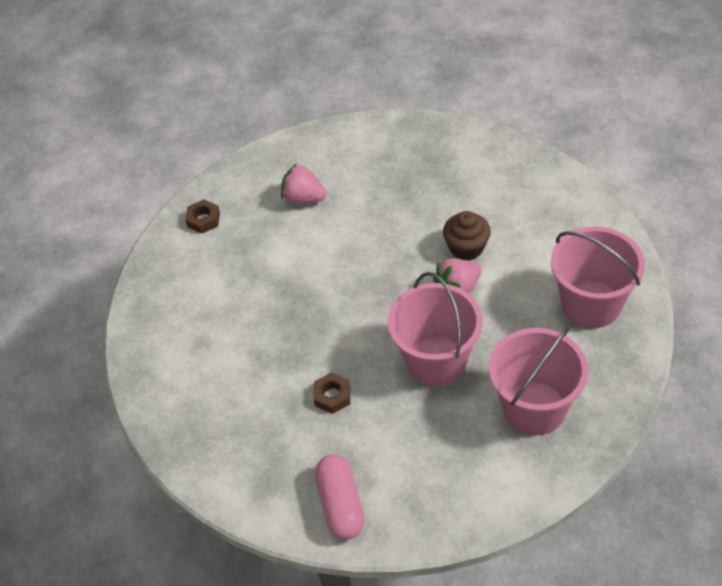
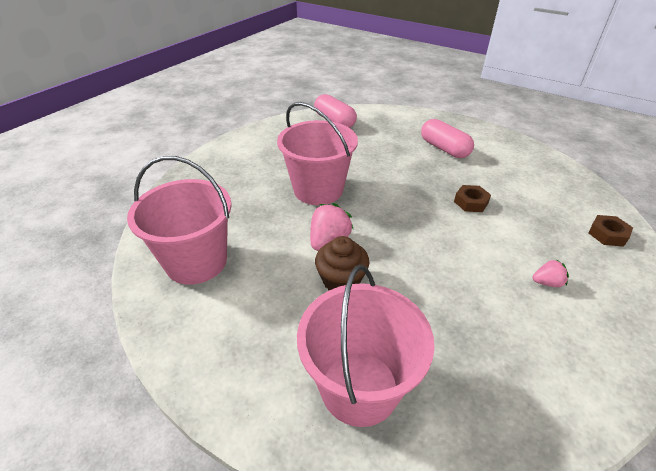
camera: 150 degrees right, 10 degrees down
(237, 383) = (444, 148): none -> pink capsule
(304, 198) = (547, 282): pink strawberry -> pink strawberry, size x0.59
(332, 396) = (377, 157): brown nut -> brown nut (471, 202)
(534, 408) = (233, 182): pink bucket -> pink bucket (359, 387)

